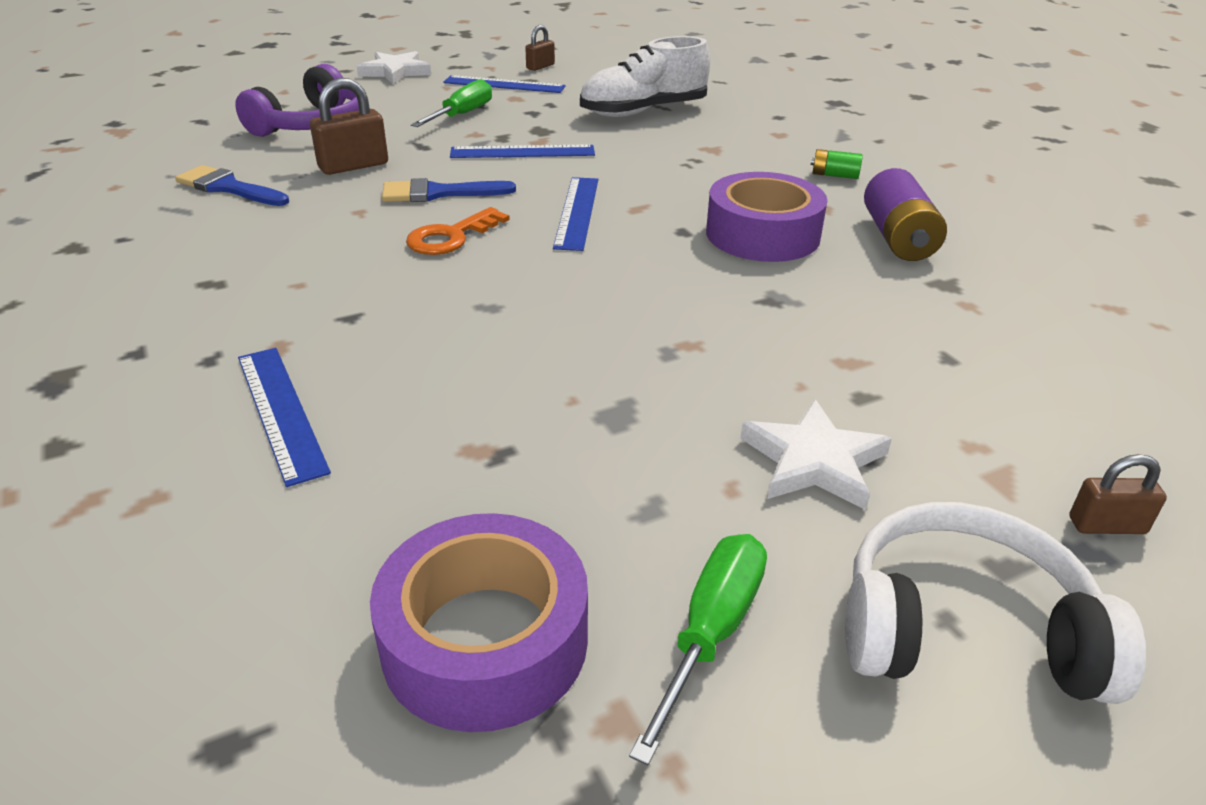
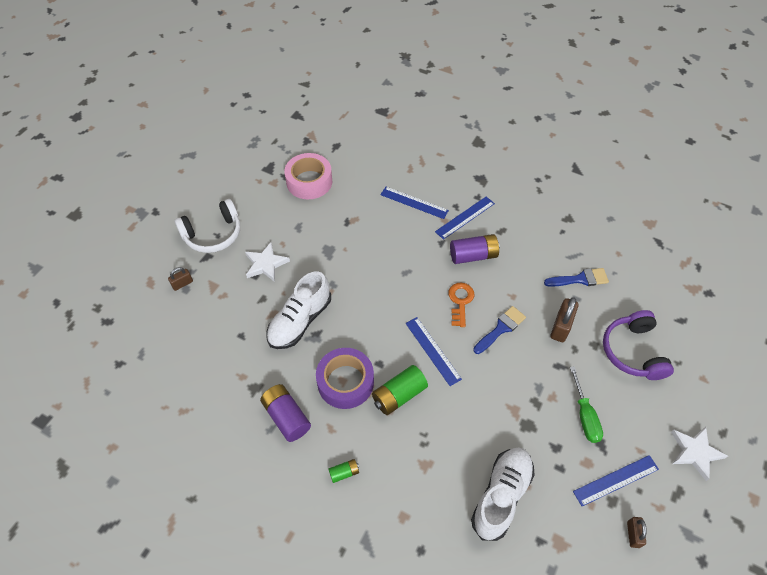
camera: 145 degrees right, 20 degrees up
(328, 275) = (473, 255): none -> purple battery
(485, 640) = (309, 181): purple tape -> pink tape
(522, 152) = (509, 392): blue ruler -> blue ruler (465, 217)
(685, 197) = (399, 395): none -> green battery
(710, 633) = (266, 206): green screwdriver -> none
(793, 328) = (300, 321): none -> white shoe

